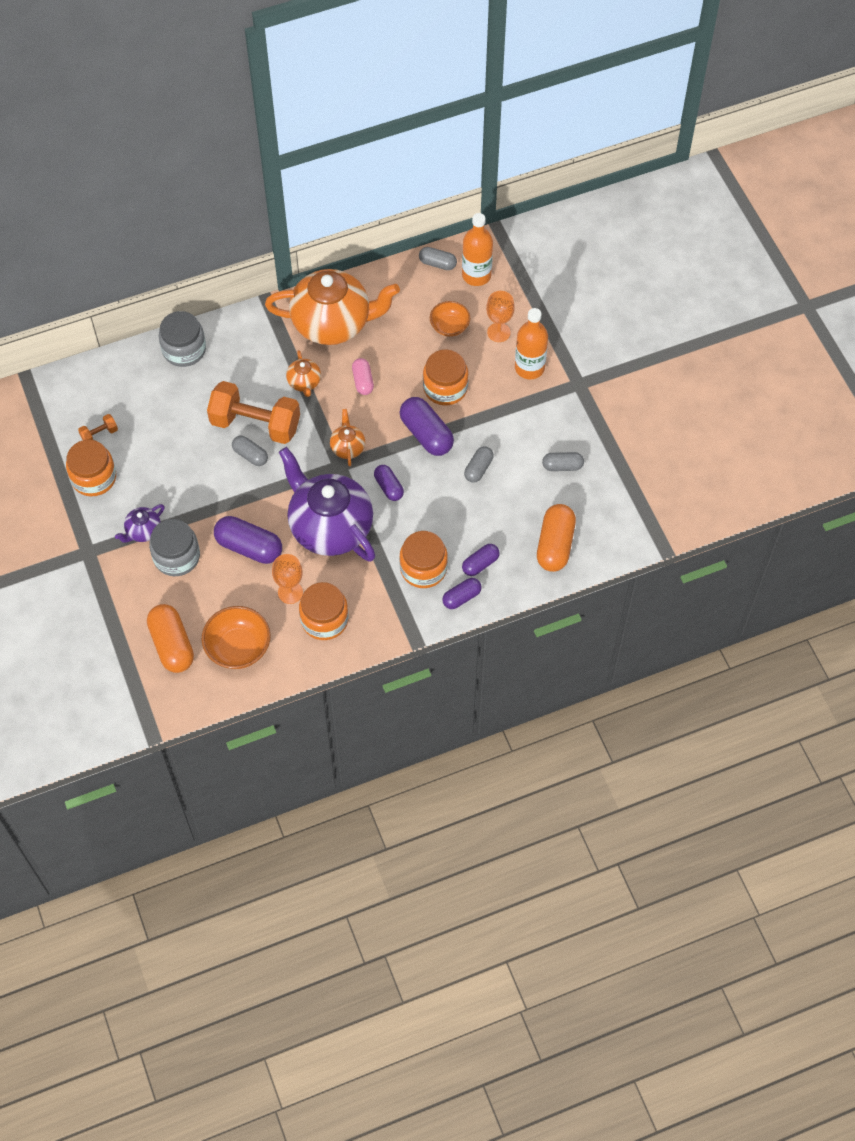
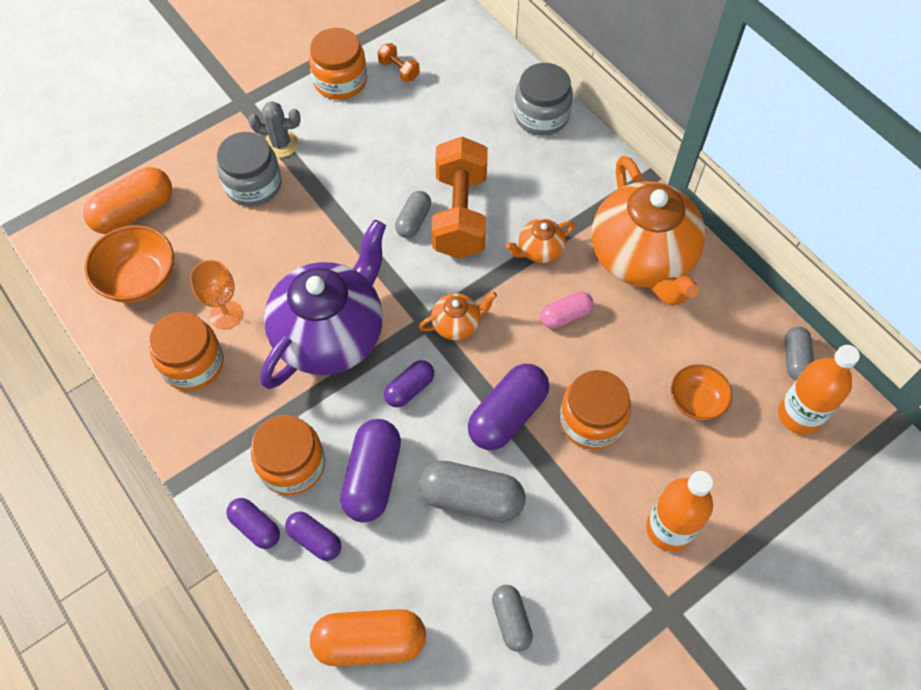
camera: 75 degrees right, 0 degrees up
(143, 531) = (281, 144): purple teapot -> grey cactus
(249, 547) = (282, 254): purple capsule -> purple capsule (373, 477)
(478, 469) = (471, 498): grey capsule -> grey capsule, size x1.70
(498, 332) = (713, 470): orange goblet -> none

